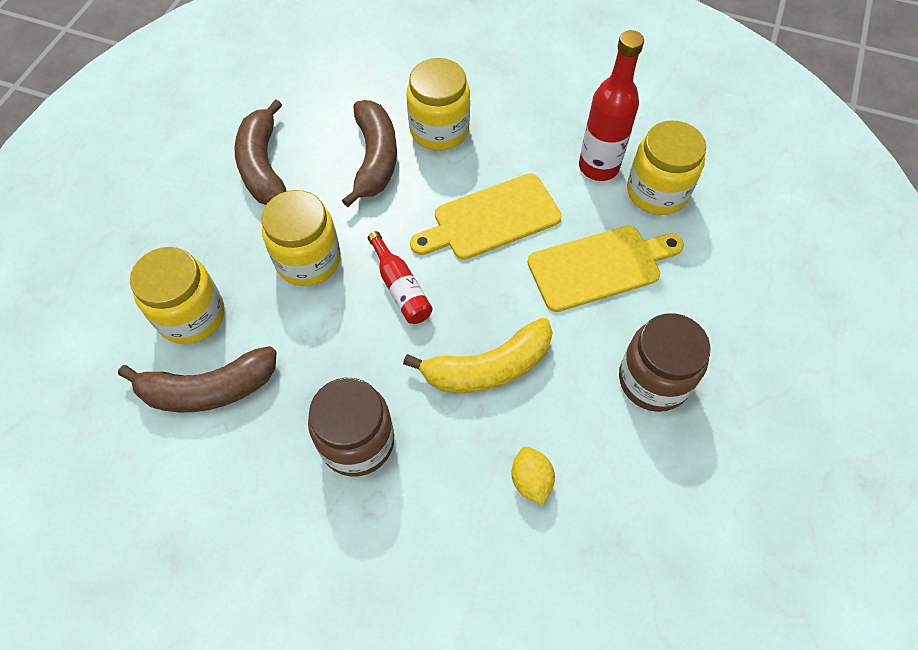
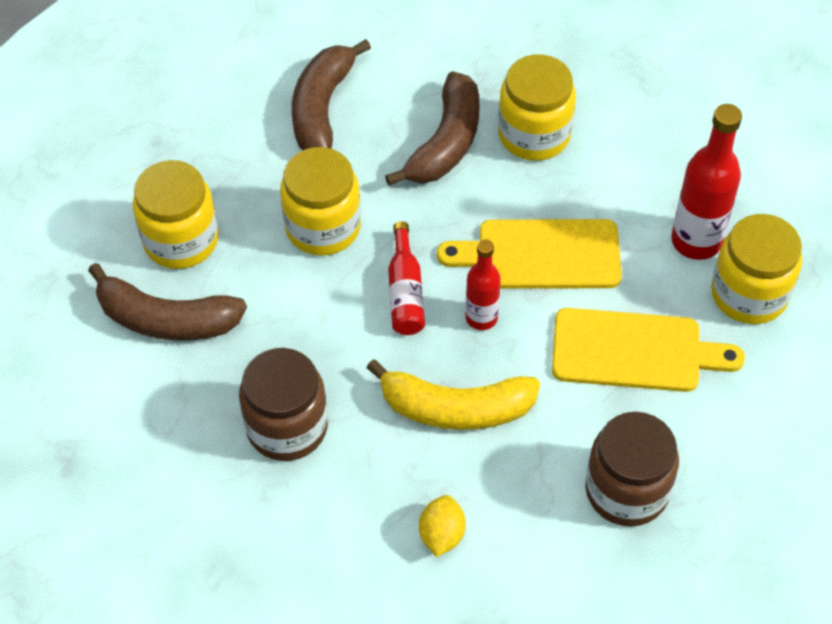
camera: 25 degrees right, 5 degrees down
(471, 285) = (481, 318): none -> red bottle

